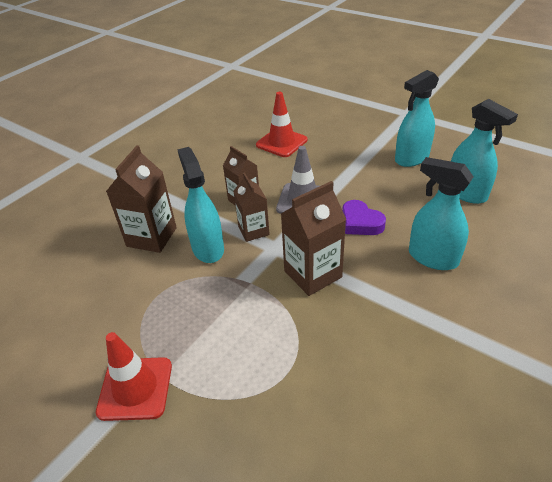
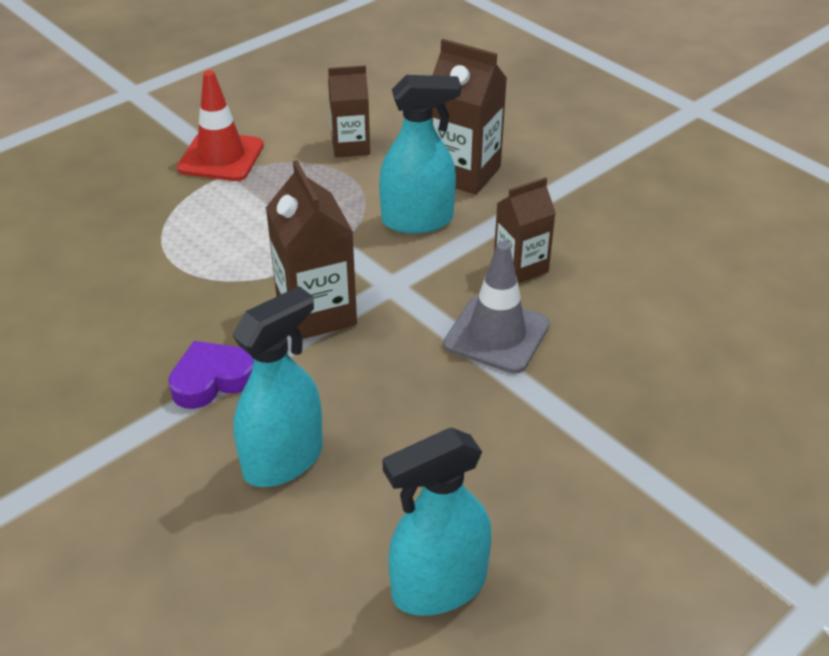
camera: 100 degrees right, 0 degrees up
(253, 230) = (438, 268): brown carton -> brown carton (350, 146)
(281, 142) = (702, 340): red traffic cone -> none
(360, 222) = (409, 393): purple heart -> purple heart (212, 380)
(411, 158) = (595, 537): turquoise spray bottle -> none

